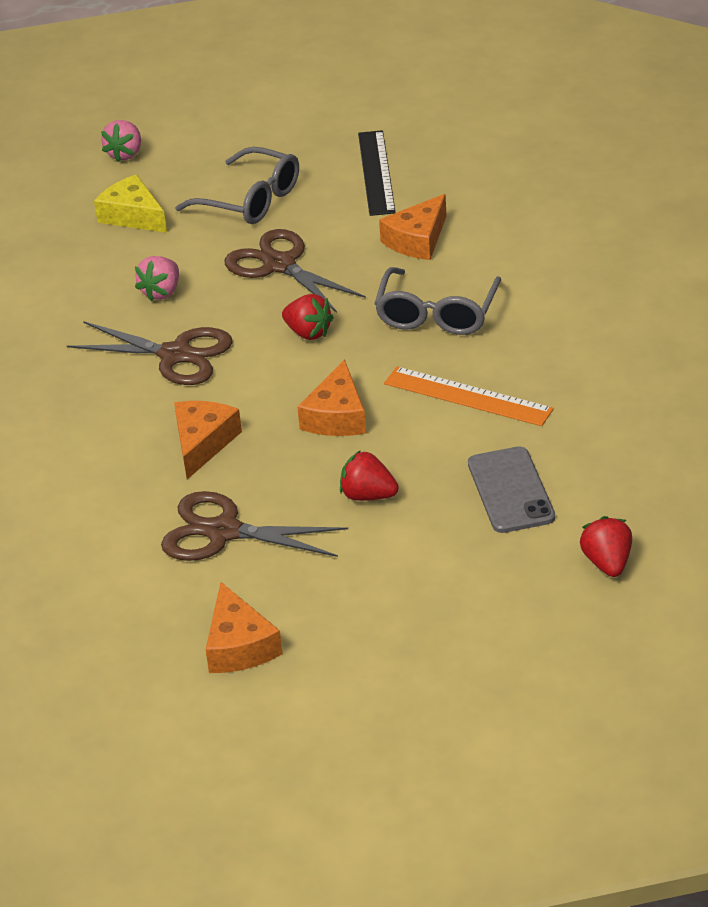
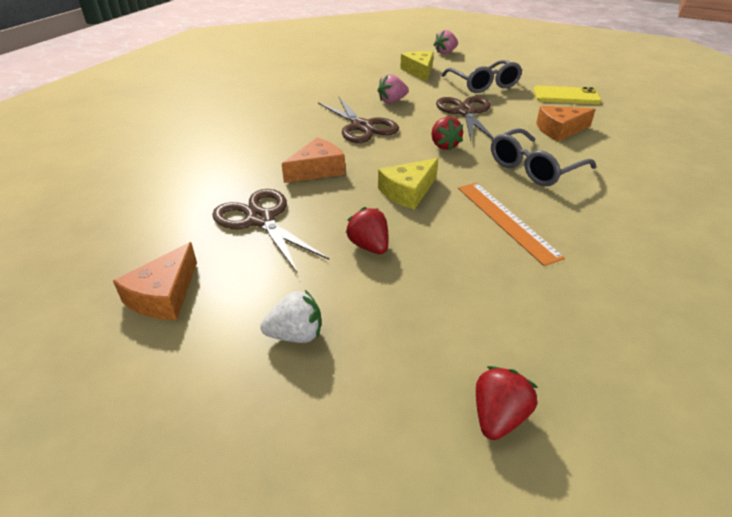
camera: 35 degrees right, 0 degrees up
(337, 416) = (408, 192): orange cheese -> yellow cheese
(376, 172) = (566, 96): black ruler -> yellow phone
(399, 602) = (296, 335): none -> white strawberry
(511, 490) = (473, 299): grey phone -> none

